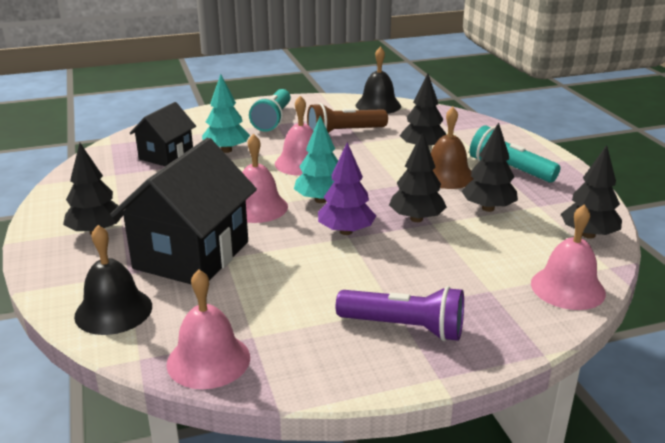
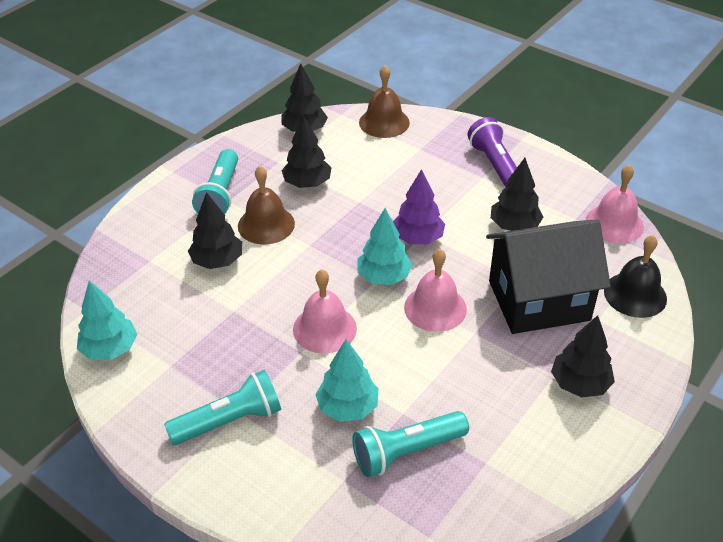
camera: 125 degrees left, 15 degrees up
(166, 155) = (406, 452): black house -> turquoise flashlight
(344, 133) = (220, 336): brown flashlight -> none
(378, 105) = (110, 349): black bell -> turquoise tree
(416, 219) = (361, 211): black tree -> black tree (514, 226)
(567, 288) = (384, 122): pink bell -> brown bell

